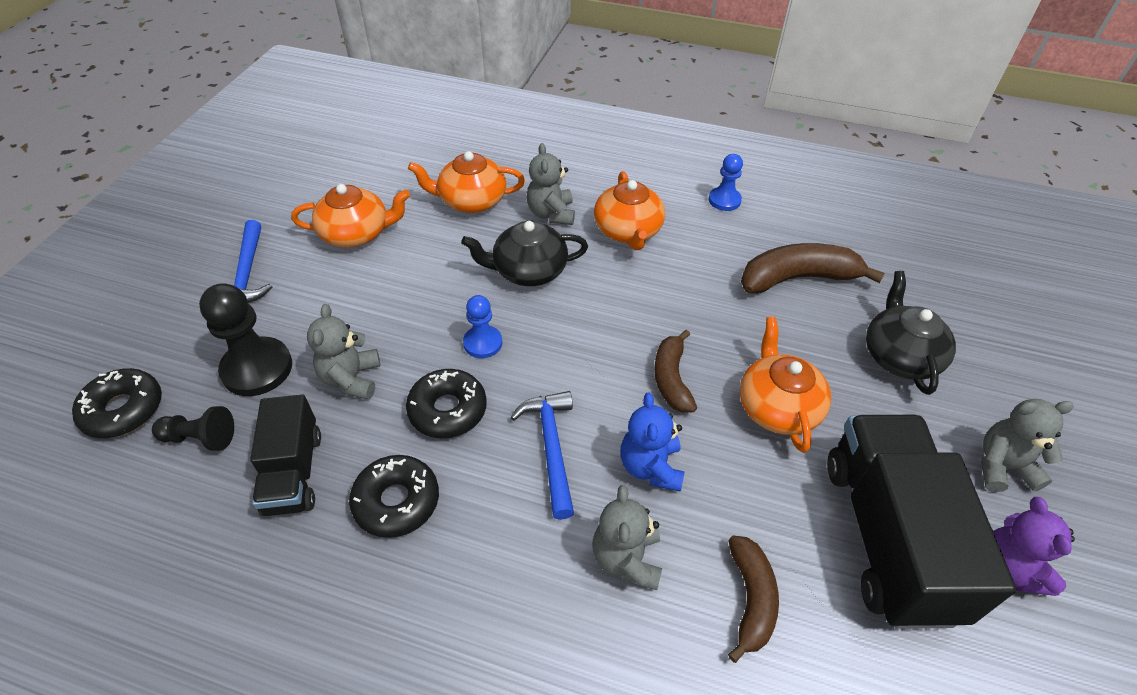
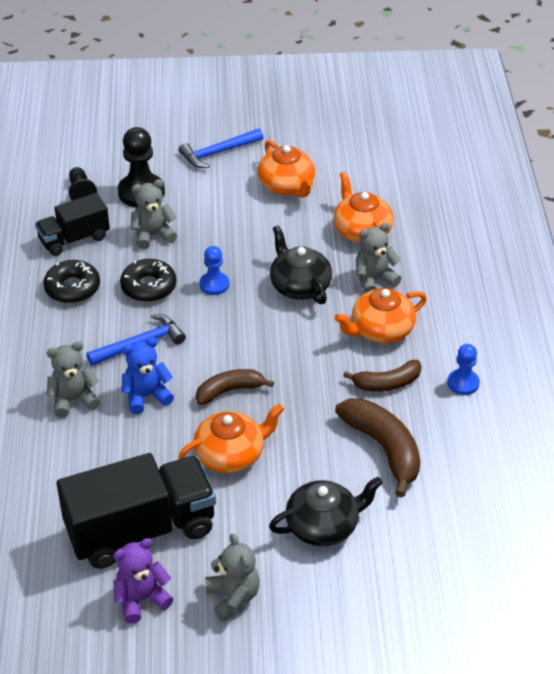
camera: 70 degrees right, 5 degrees down
(123, 410) = (87, 155): black donut -> none
(750, 599) = (67, 463): brown banana -> brown banana (387, 383)

